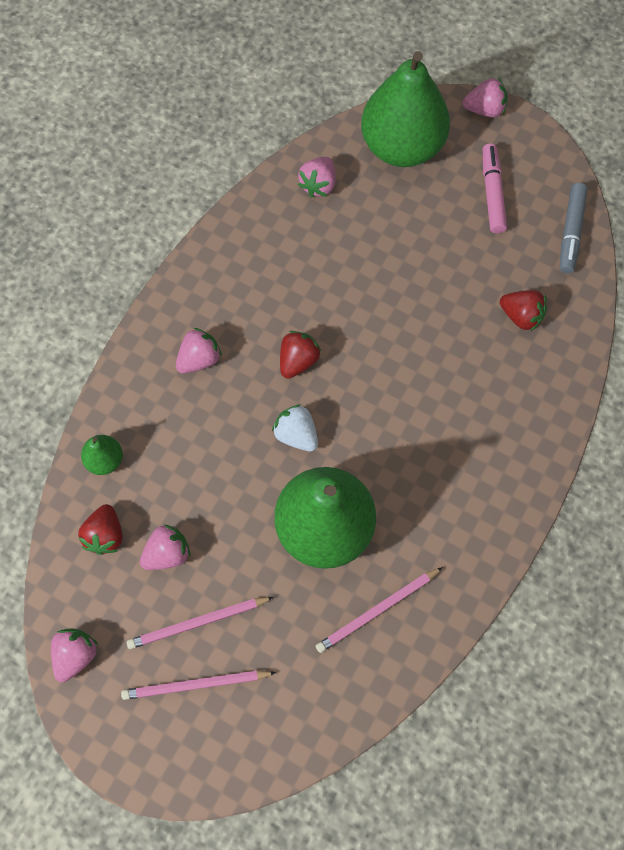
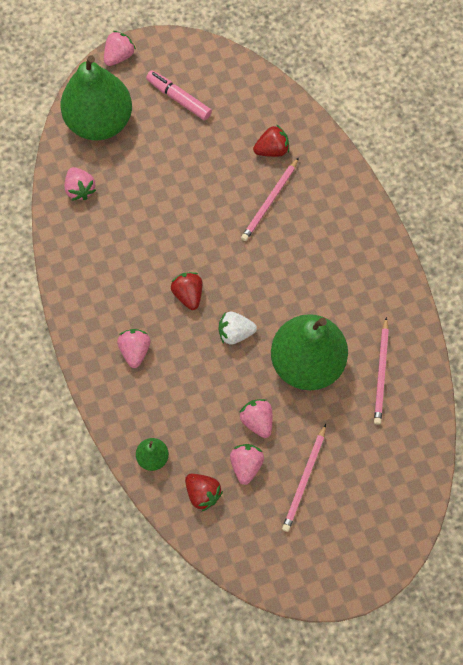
camera: 50 degrees left, 0 degrees up
(76, 655) = (265, 567): pink strawberry -> pink strawberry (257, 421)
(195, 685) = (341, 509): pink pencil -> pink pencil (270, 201)
(571, 232) = (244, 79): grey marker -> none

